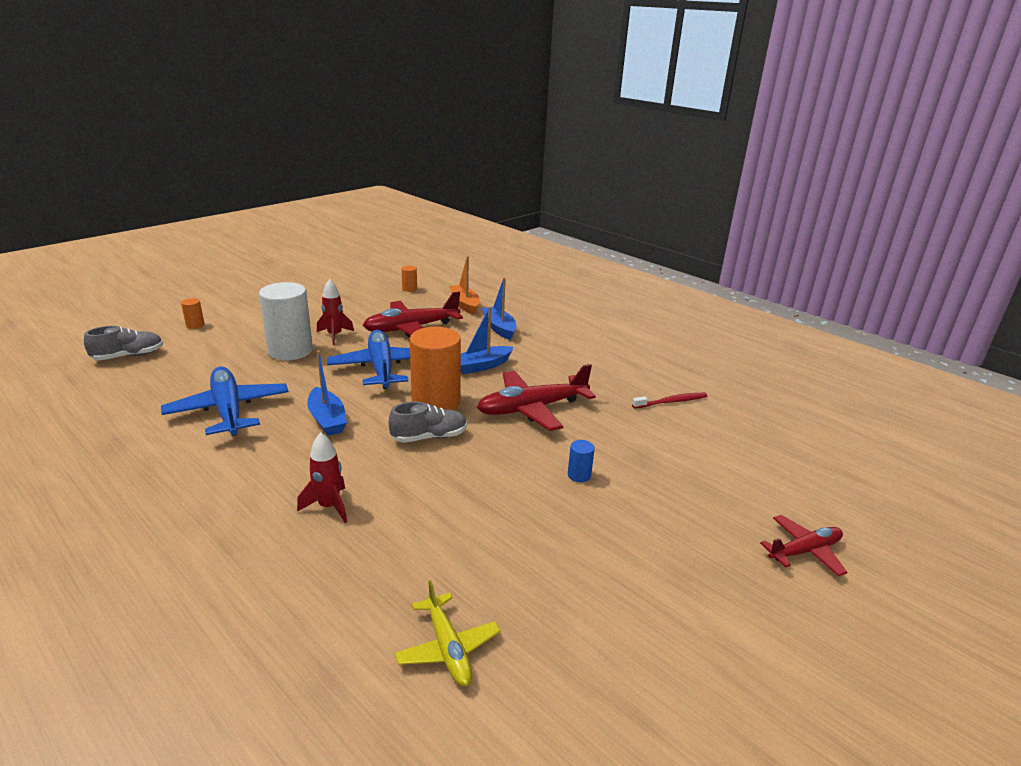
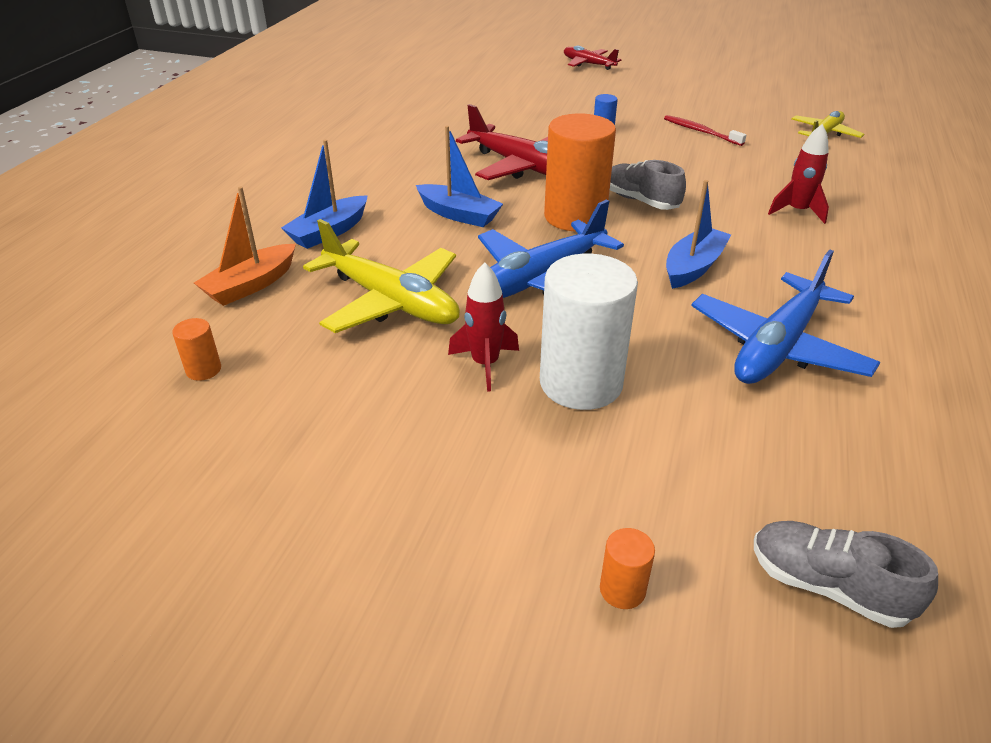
camera: 115 degrees left, 10 degrees up
(411, 328) = (391, 301): red plane -> yellow plane
(671, 402) = (433, 113): red toothbrush -> red toothbrush (700, 131)

